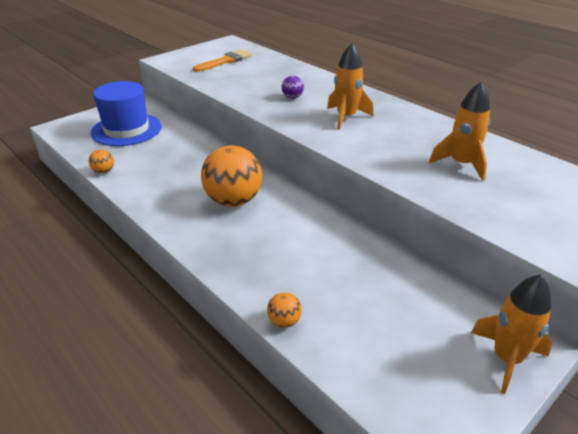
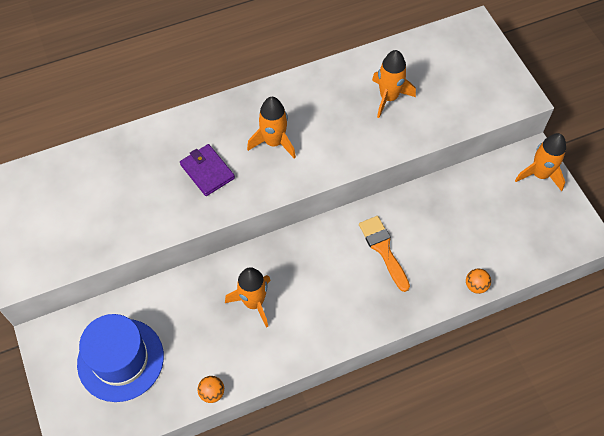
camera: 70 degrees left, 25 degrees up
(196, 173) = (253, 302): none -> orange rocket
(225, 61) = (66, 208): orange brush -> orange brush (383, 249)
(233, 201) = (316, 281): orange ball -> none
(292, 97) = (207, 171): purple ball -> purple wallet

